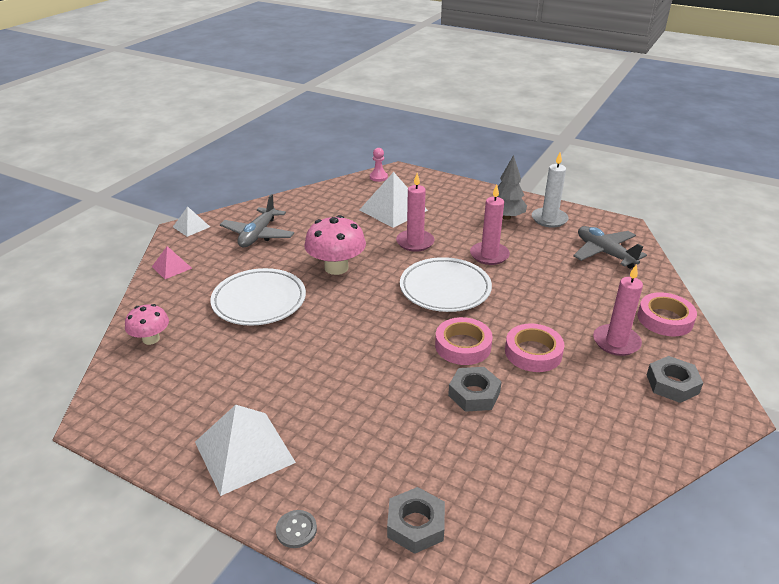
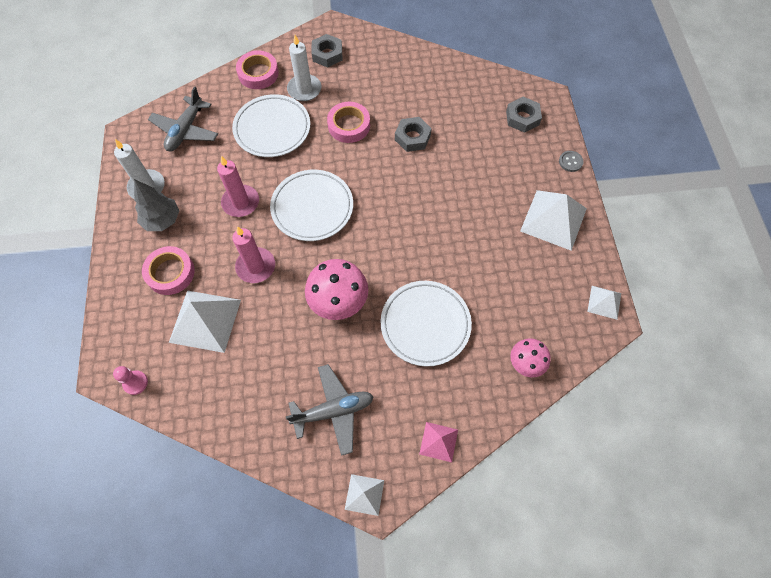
camera: 125 degrees left, 30 degrees up
(116, 429) = (604, 302): none -> white pyramid
(463, 346) = (372, 164): pink tape -> pink tape (170, 273)
(568, 300) = (272, 129): none -> white plate
(616, 342) = (304, 89): pink candle -> white candle

